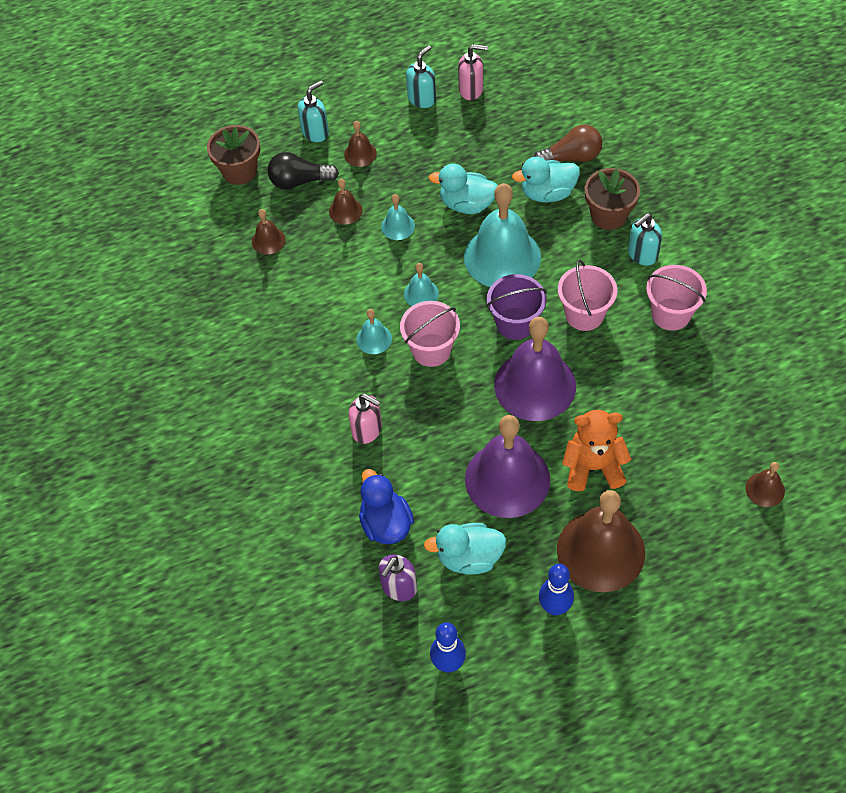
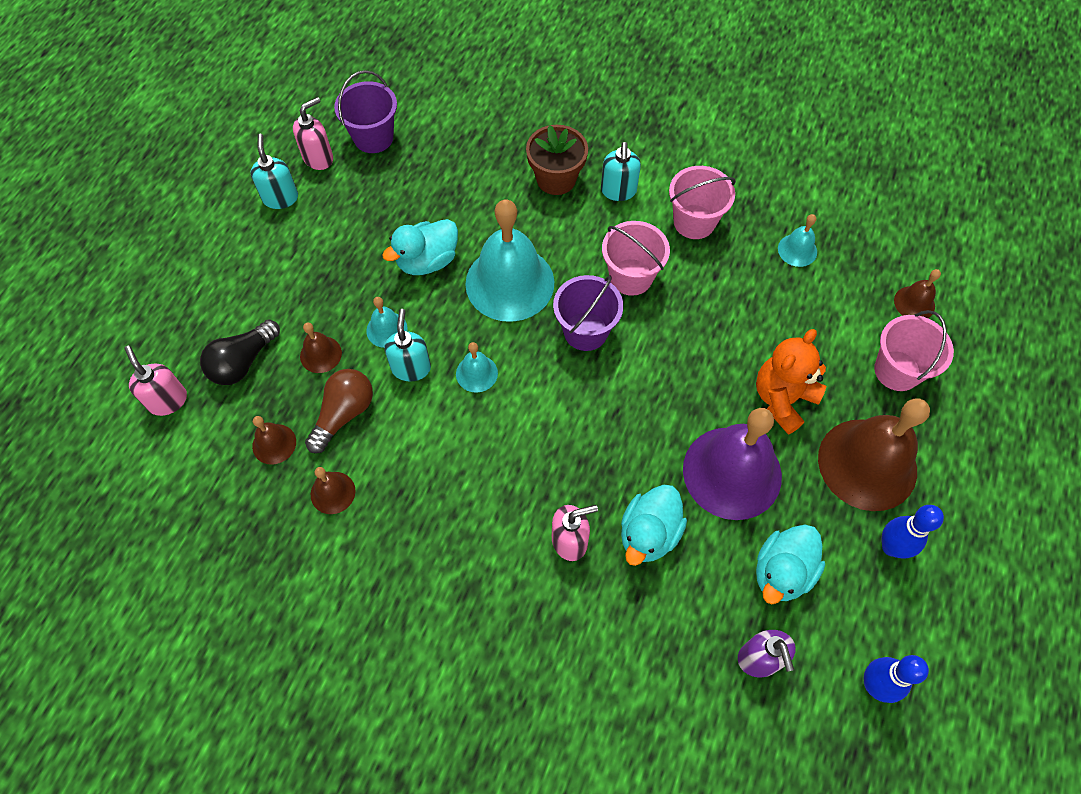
camera: 50 degrees left, 5 degrees up
(239, 171) = (168, 400): brown flower pot -> pink soap dispenser
(315, 132) = (208, 303): turquoise soap dispenser -> turquoise soap dispenser (411, 368)
(360, 154) = (276, 290): brown bell -> brown bell (333, 492)
(374, 339) = (481, 451): turquoise bell -> turquoise bell (797, 250)
(385, 523) = (682, 611): blue duck -> none
(431, 350) = (542, 416): pink bucket -> pink bucket (897, 370)
(519, 101) = (373, 137): none -> purple bucket
(535, 385) = (661, 371): purple bell -> none
(547, 193) = (486, 198): turquoise duck -> turquoise duck (649, 534)
(571, 157) = (471, 153): brown light bulb -> brown light bulb (344, 414)

